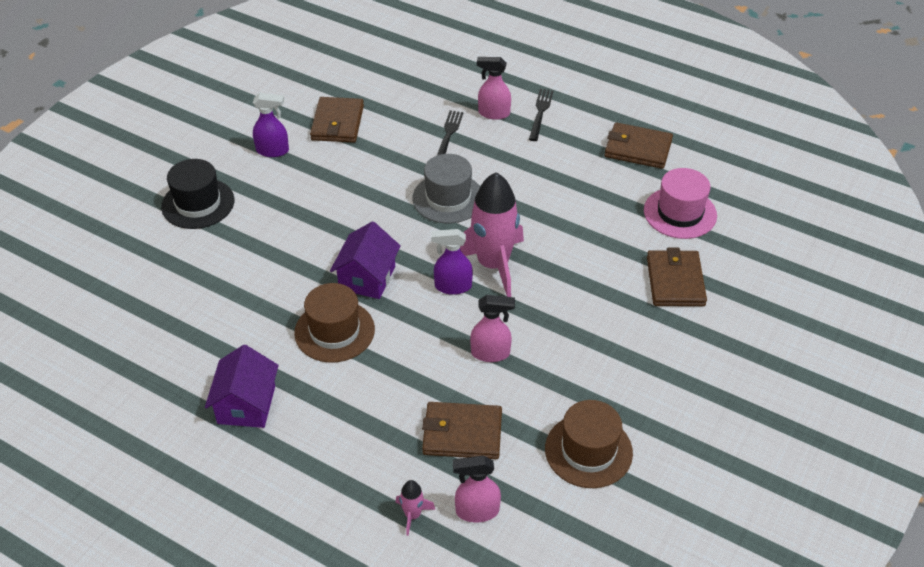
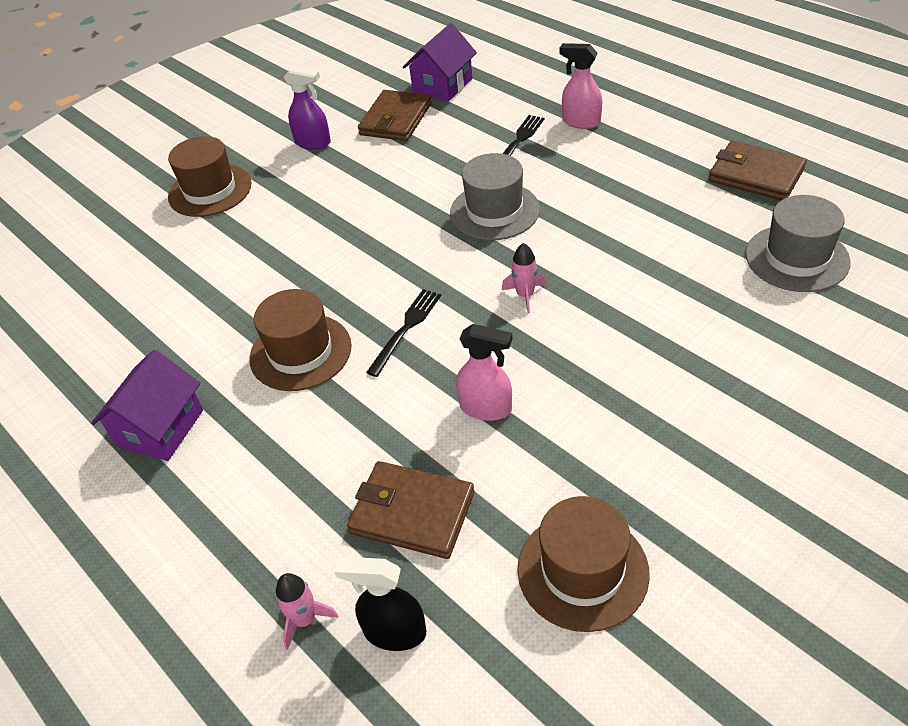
camera: 20 degrees right, 0 degrees up
(198, 203) = (210, 190): black hat -> brown hat
(367, 278) = (364, 293): purple house -> purple house (442, 85)
(452, 286) = (465, 316): purple spray bottle -> none
(477, 511) = (394, 632): pink spray bottle -> black spray bottle
(493, 265) = (525, 295): pink rocket -> pink rocket, size x0.42
(540, 112) = (639, 125): black fork -> black fork (406, 329)
(675, 281) = (770, 346): brown wallet -> none
(680, 213) = (797, 258): pink hat -> grey hat

